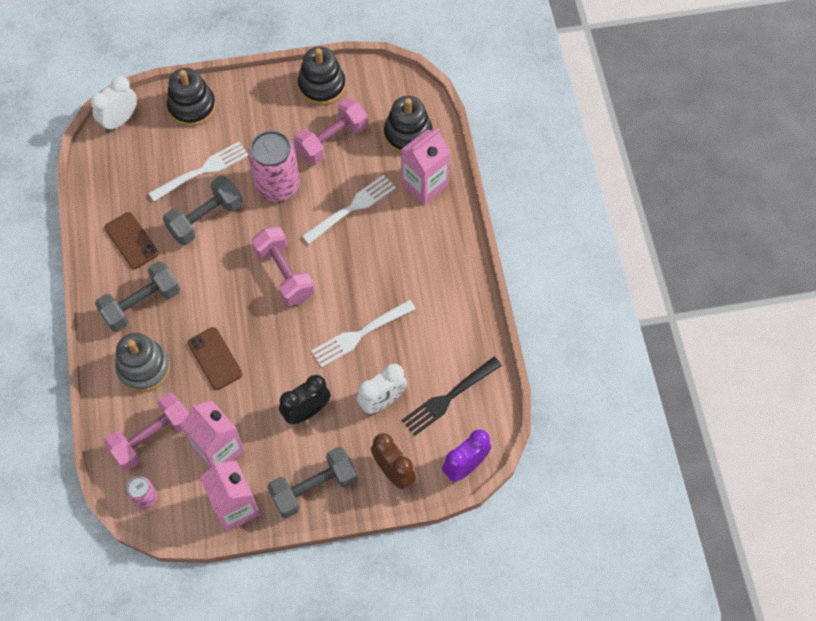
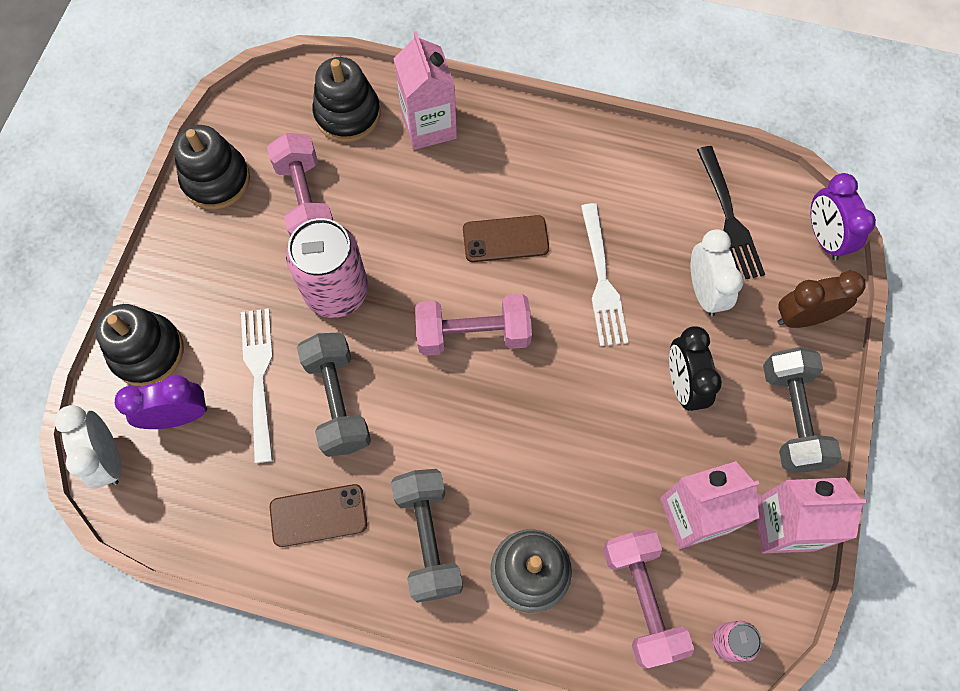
camera: 65 degrees left, 5 degrees up
(160, 142) = (179, 416): none -> purple clock
(215, 358) = (557, 470): brown phone -> brown phone (505, 239)
(351, 208) = (419, 219): white fork -> none

